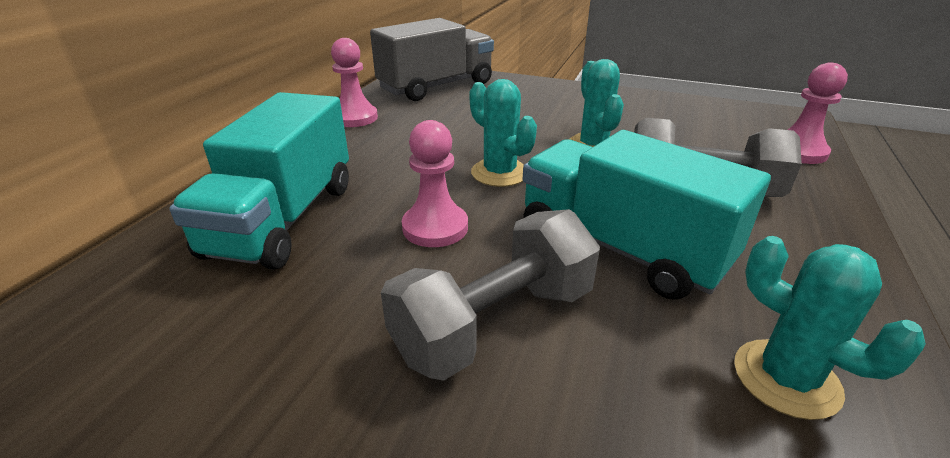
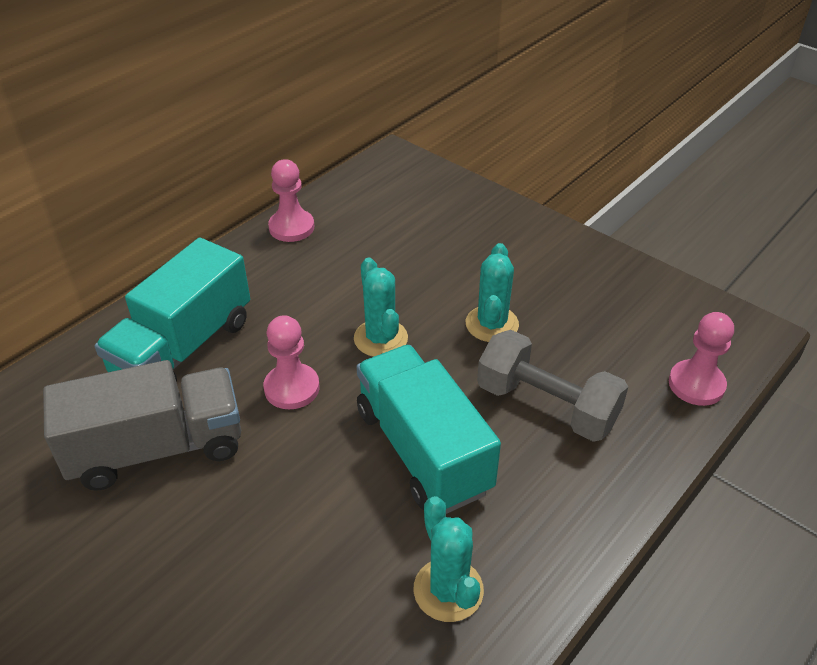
camera: 20 degrees right, 10 degrees up
(436, 86) = (395, 191): grey truck -> grey truck (157, 448)
(494, 323) = (285, 488): grey dumbbell -> none

